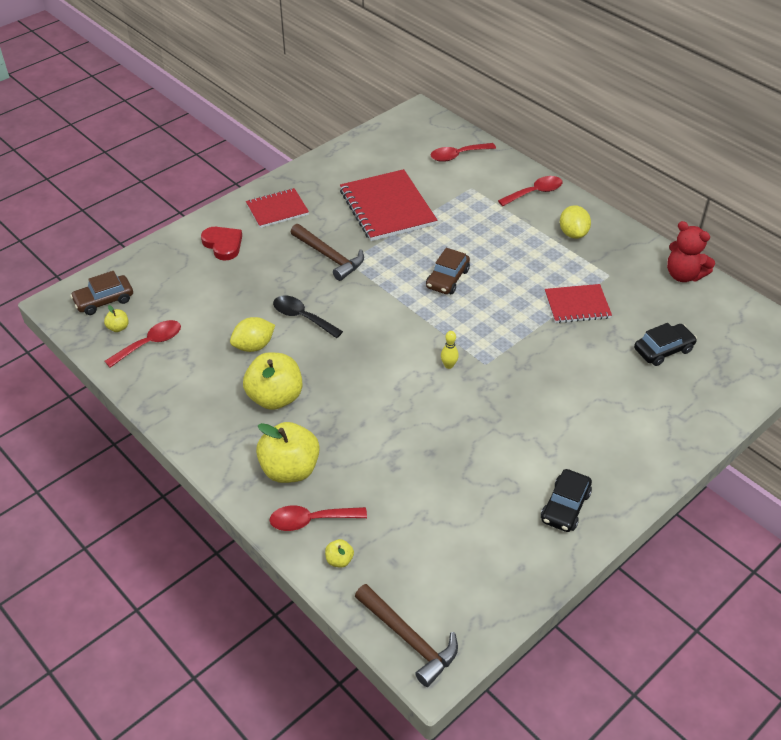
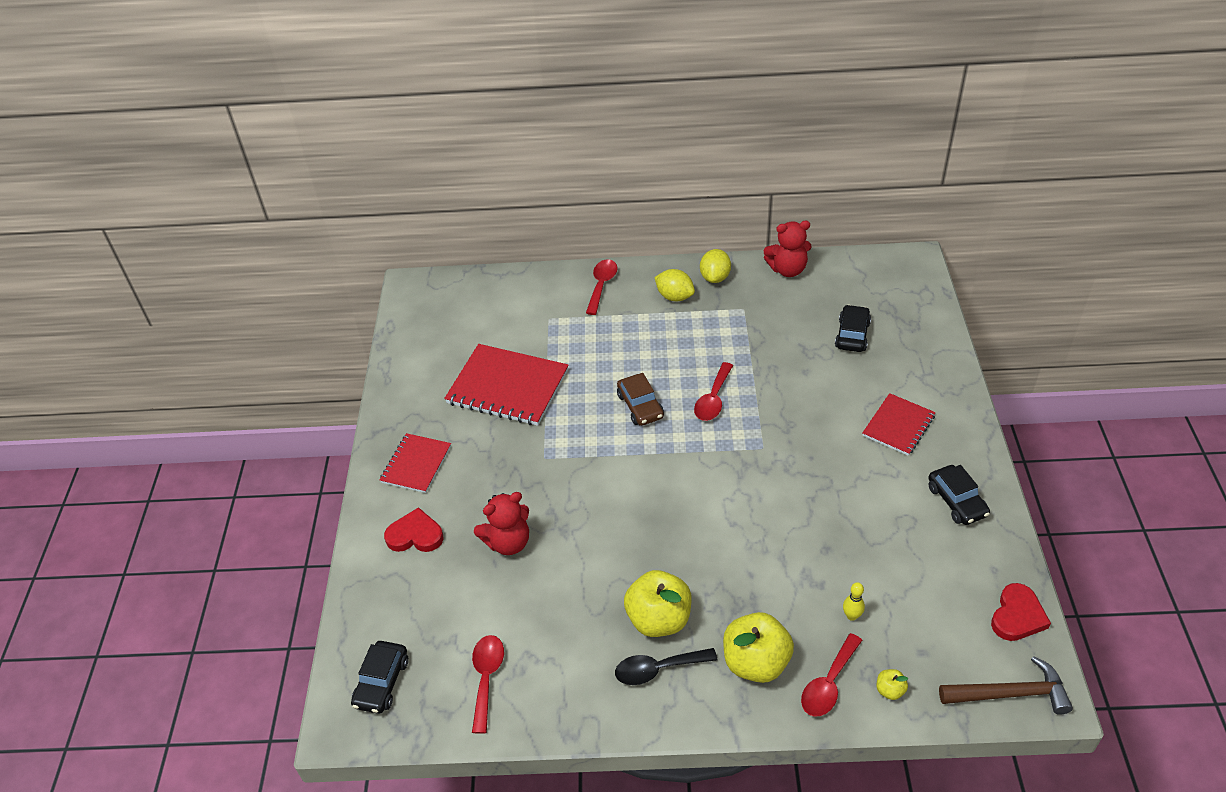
camera: 45 degrees left, 0 degrees up
(104, 300) = (381, 682): brown car -> black car
(118, 328) = (435, 693): yellow apple -> none
(254, 346) = (577, 595): yellow lemon -> yellow lemon (715, 277)
(261, 288) = (508, 542): none -> red teddy bear
(302, 317) = (578, 535): black spoon -> black spoon (657, 669)
(329, 256) = (523, 467): brown hammer -> none
(449, 365) = (741, 472): yellow bowling pin -> yellow bowling pin (851, 616)
(457, 156) = (499, 300): red spoon -> red spoon (713, 399)
(490, 606) = (1017, 616): none -> red heart
(577, 305) = (756, 349): red notebook -> red notebook (898, 426)

